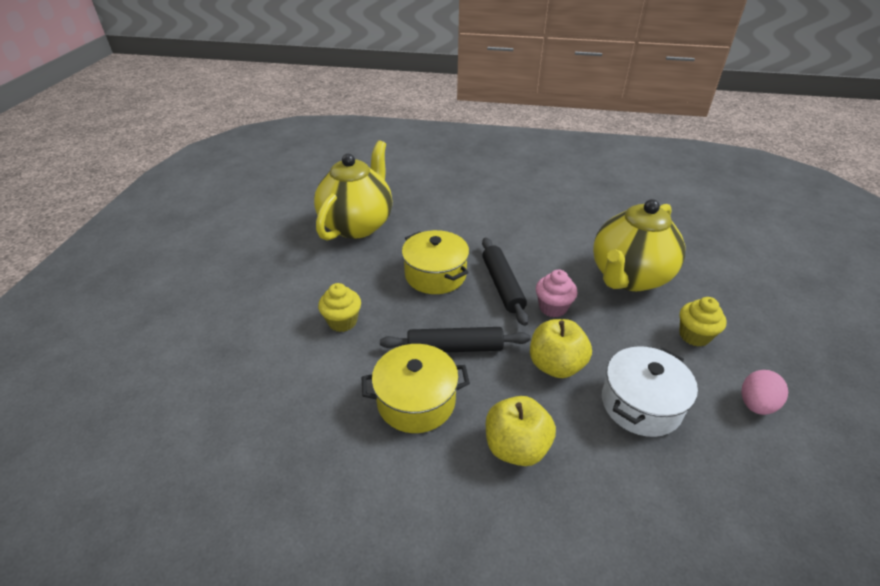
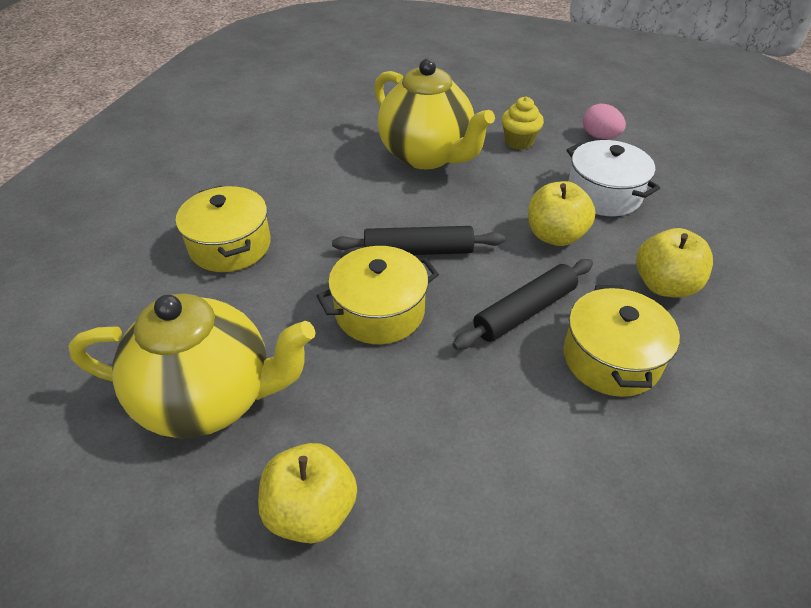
camera: 80 degrees left, 5 degrees up
(291, 270) = (311, 511): none -> yellow apple
(342, 322) = (462, 431): yellow cupcake -> none
(357, 225) = (210, 398): yellow teapot -> yellow teapot turned 150 degrees clockwise
(455, 348) = (524, 311): black rolling pin -> black rolling pin turned 45 degrees clockwise
(476, 206) = (230, 246): none -> yellow pot
(553, 308) = (466, 219): pink cupcake -> none

